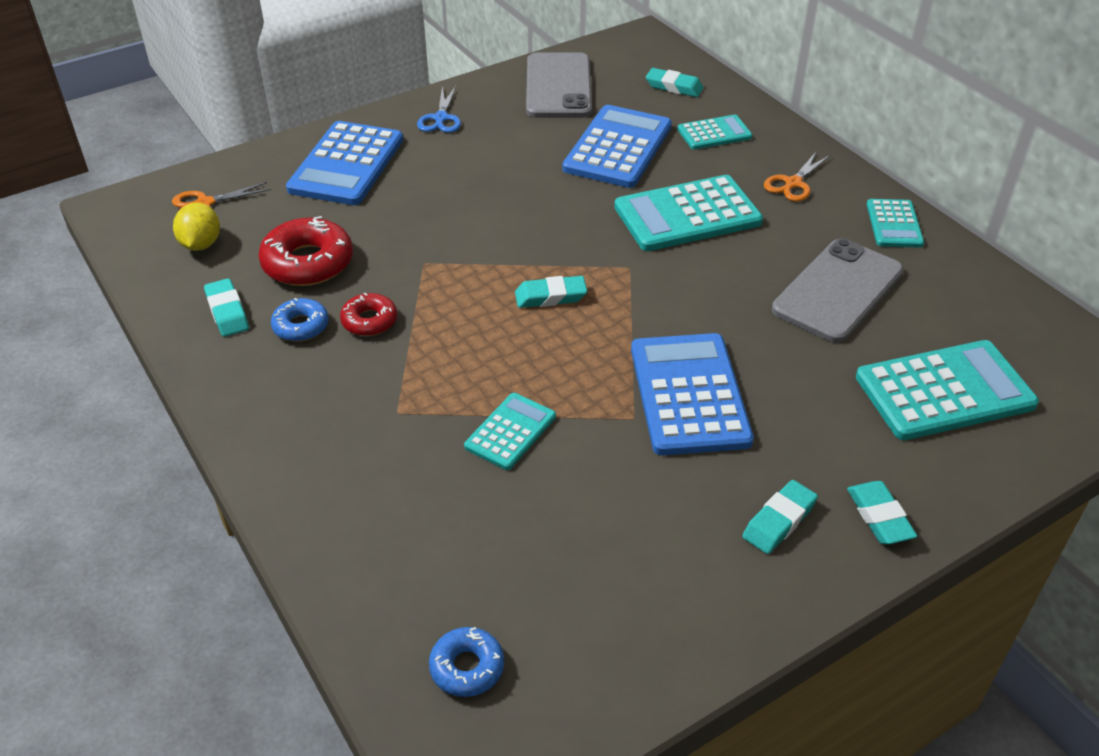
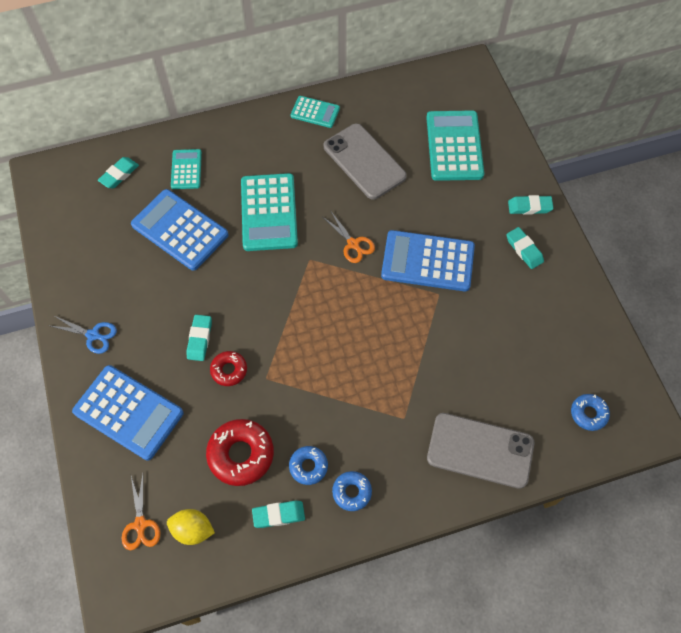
camera: 75 degrees left, 20 degrees up
(268, 376) = (352, 492): none -> blue donut
(369, 321) = (316, 422): red donut -> red donut (229, 370)
(510, 432) = (435, 359): turquoise calculator -> none
(550, 296) = (324, 310): turquoise eraser -> turquoise eraser (199, 339)
(558, 86) = (84, 246): grey phone -> grey phone (480, 450)
(793, 183) = (258, 146): orange scissors -> orange scissors (353, 244)

